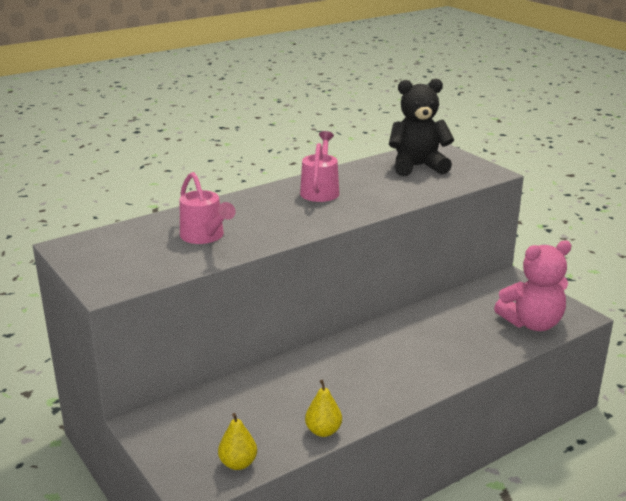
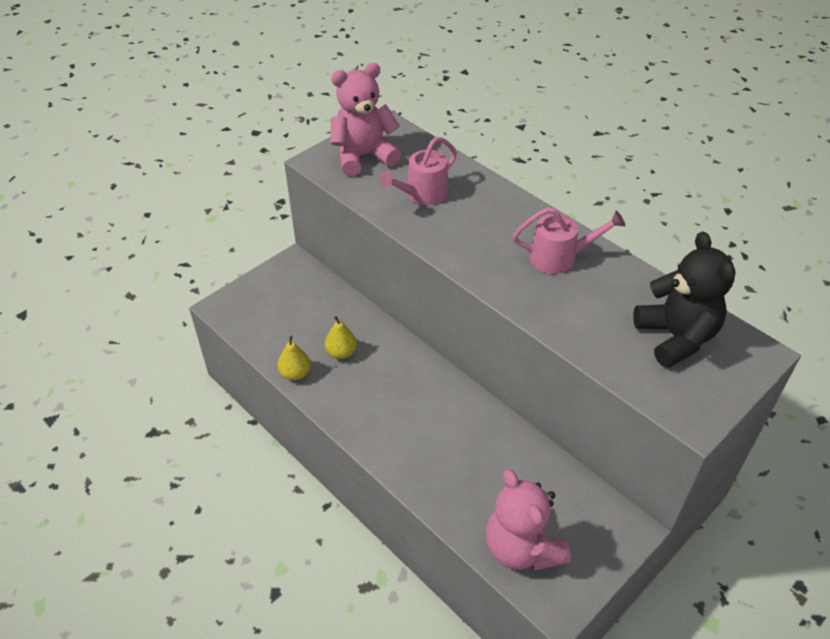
camera: 80 degrees right, 20 degrees up
(118, 261) = (363, 156): none -> pink teddy bear
(238, 463) = (250, 326): yellow pear -> yellow pear (341, 352)

